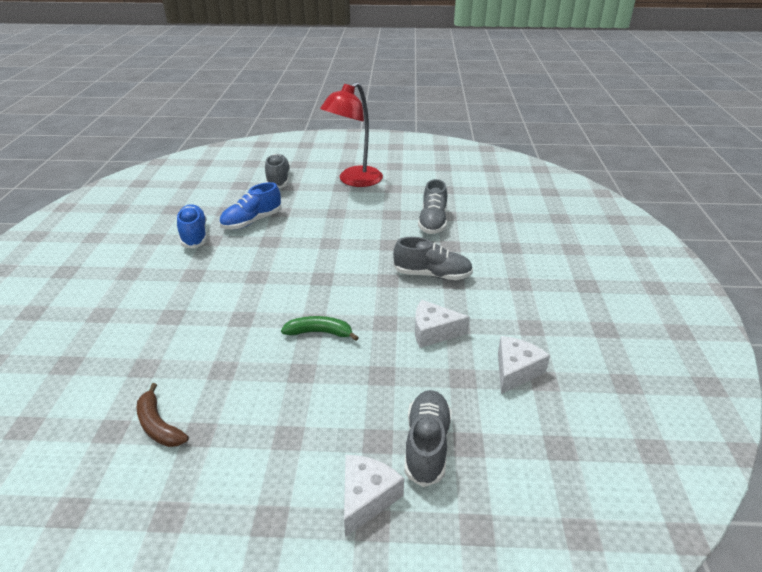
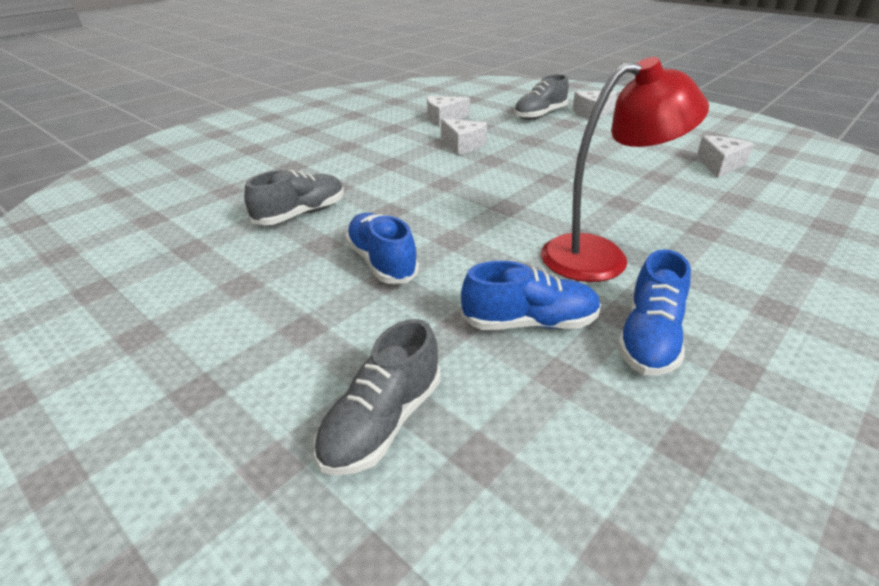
camera: 140 degrees left, 0 degrees up
(158, 425) = (720, 165): brown banana -> white cheese
(319, 332) = (554, 171): green banana -> none
(349, 218) = (381, 262): none -> blue shoe
(354, 181) = (260, 333): red lamp -> red lamp (601, 256)
(432, 275) = (399, 172): grey shoe -> none

